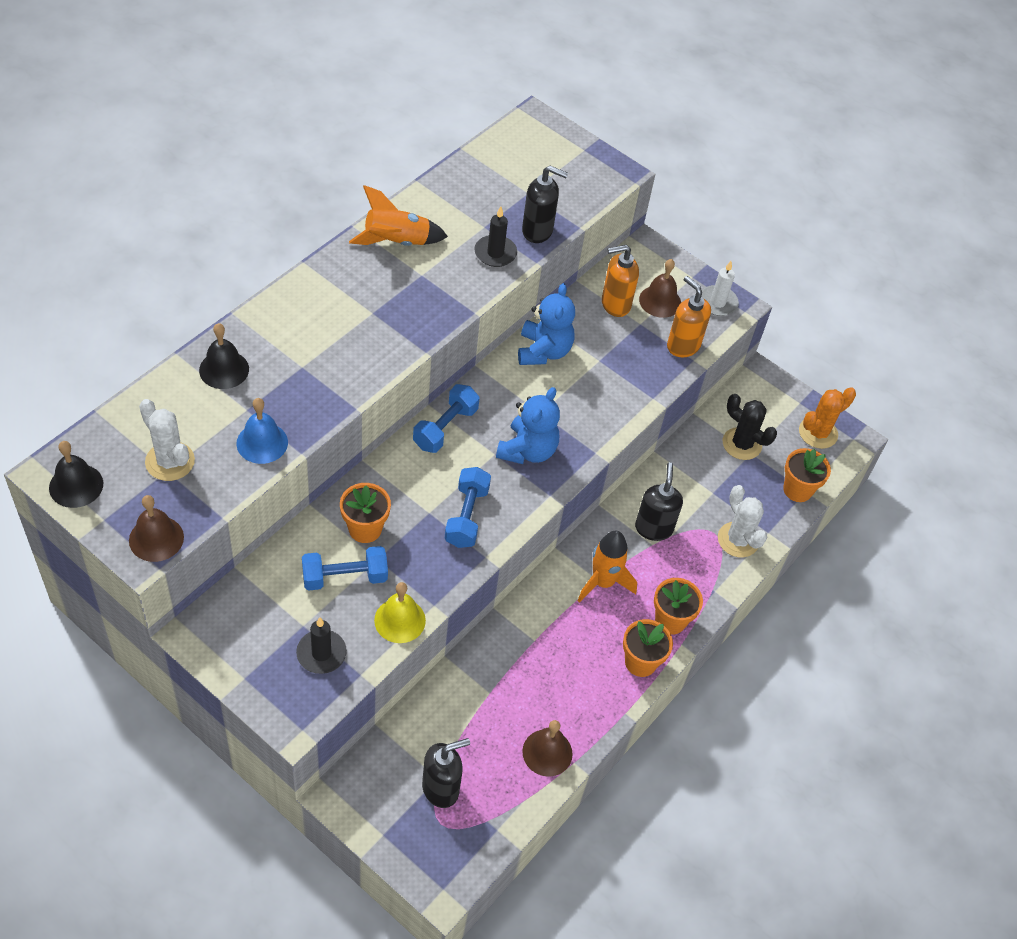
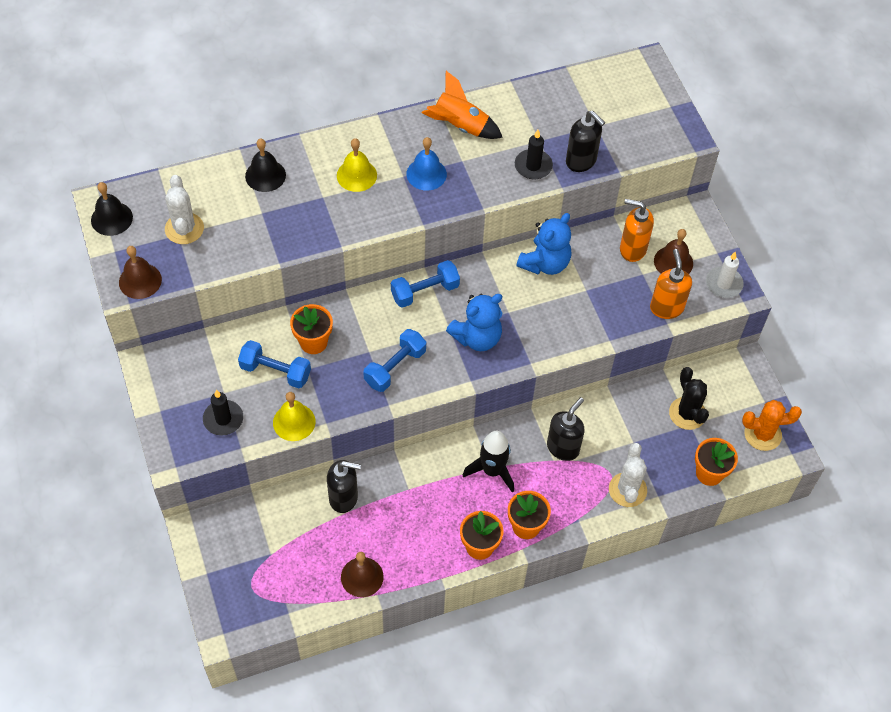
camera: 35 degrees right, 5 degrees up
(262, 442) = (256, 242): blue bell -> blue bell (426, 174)
(323, 331) = (356, 175): none -> yellow bell
(441, 788) = (268, 562): black soap dispenser -> black soap dispenser (344, 498)
(603, 582) = (492, 471): orange rocket -> black rocket

